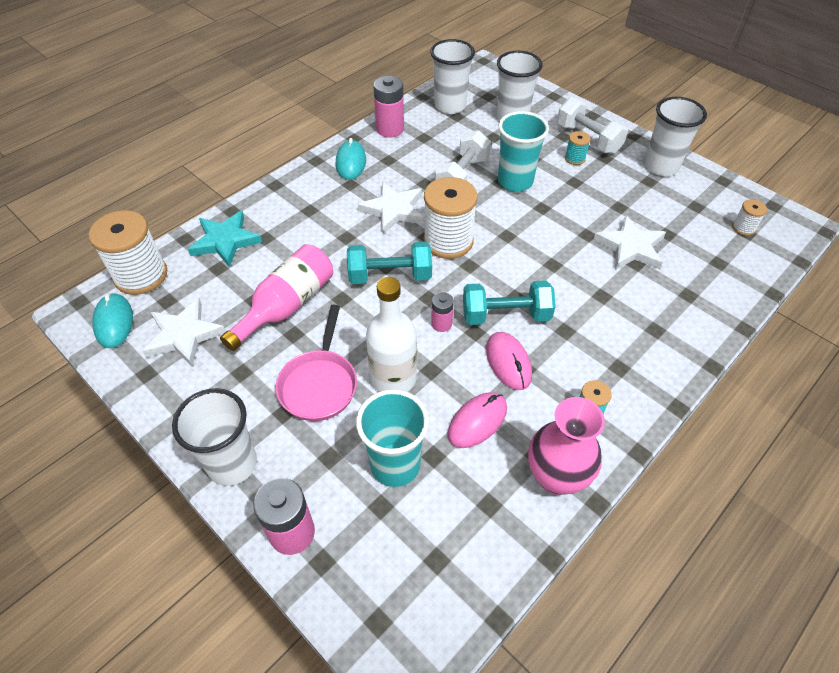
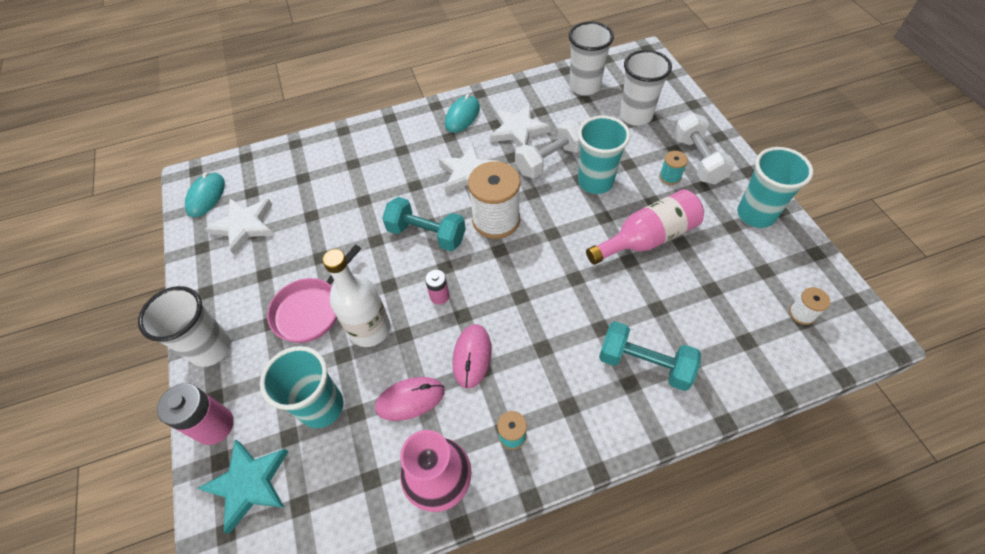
camera: 30 degrees right, 5 degrees up
(141, 275) = (246, 164): white spool -> none
(225, 241) = (322, 156): turquoise star -> turquoise star (249, 484)
(286, 306) = (330, 230): pink bottle -> pink bottle (647, 238)
(390, 129) = (516, 94): pink battery -> none
(505, 315) = (499, 310): turquoise dumbbell -> turquoise dumbbell (644, 363)
(630, 247) = (663, 289): white star -> white star (518, 130)
(661, 166) = (755, 214): white cup -> turquoise cup

